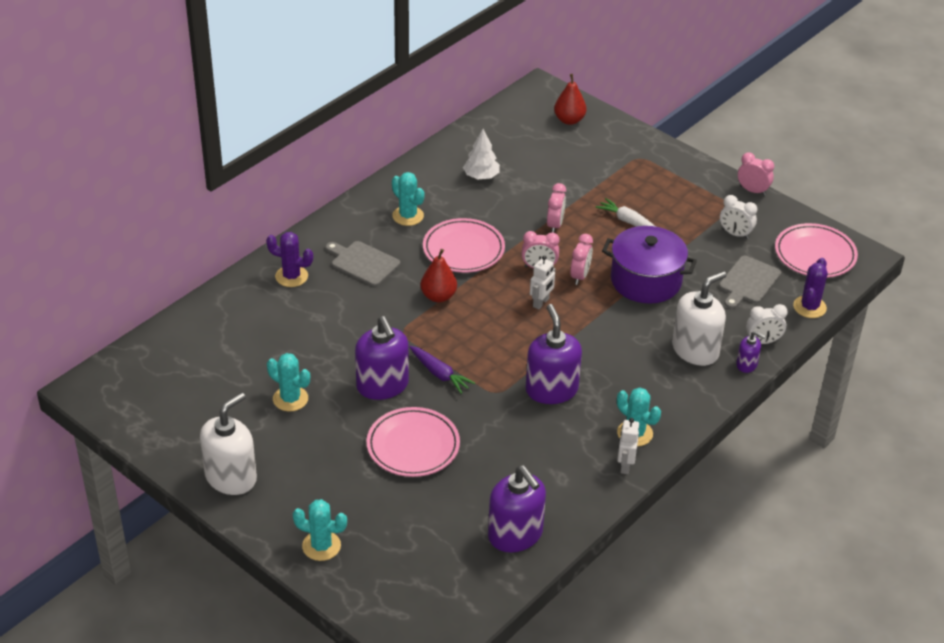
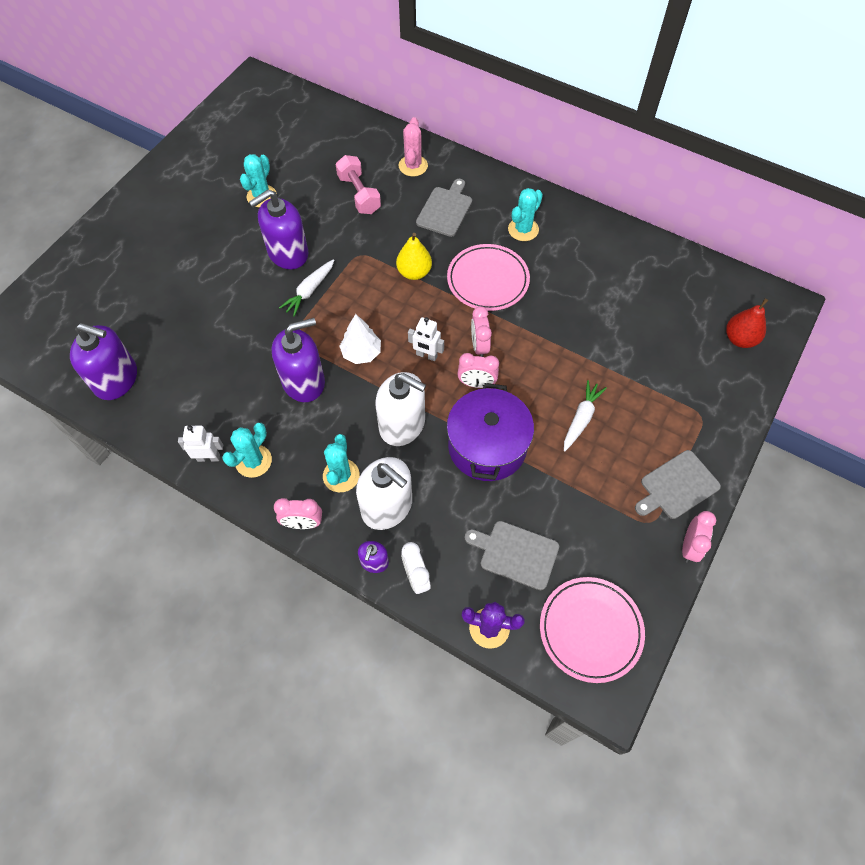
camera: 80 degrees right, 20 degrees up
(231, 477) = (170, 179): white soap dispenser -> white soap dispenser (402, 424)
(291, 276) = (413, 166): purple cactus -> pink cactus
(317, 322) = (359, 194): none -> pink dumbbell
(321, 546) = (100, 248): turquoise cactus -> turquoise cactus (341, 475)
(413, 446) = (217, 287): pink plate -> none
(438, 296) = (414, 272): red pear -> yellow pear
(439, 374) = (309, 291): purple carrot -> white carrot
(481, 176) = (607, 276): white tree -> white tree (361, 353)
(515, 534) = (116, 379): purple soap dispenser -> purple soap dispenser turned 120 degrees counterclockwise
(555, 225) = (551, 350): pink clock -> pink clock (303, 523)
(700, 185) = (677, 486): none -> grey cutting board
(735, 234) = (598, 532): white clock -> none

